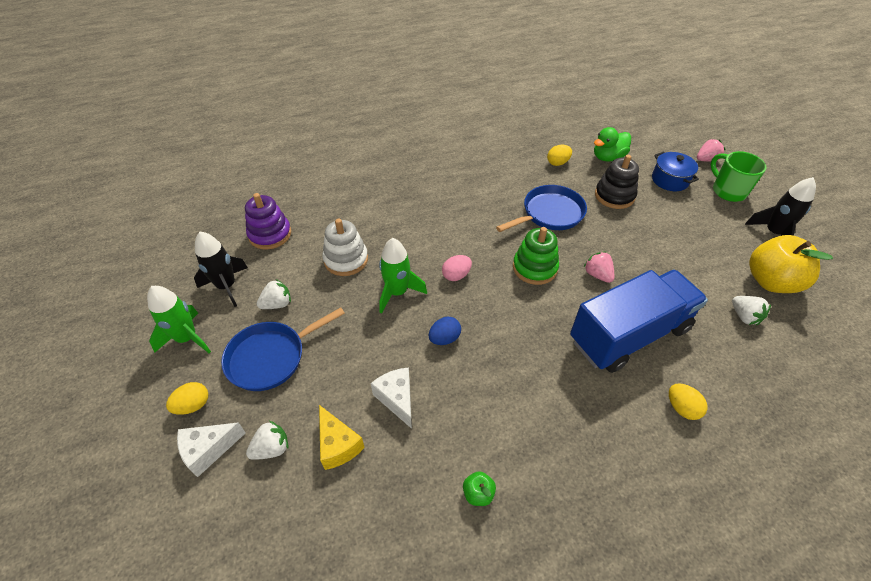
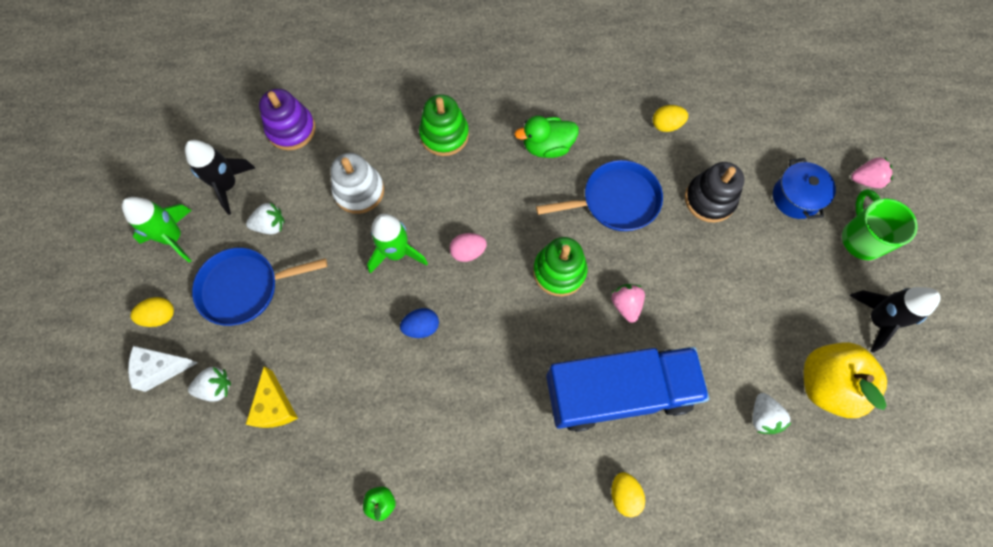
camera: 20 degrees right, 20 degrees up
(397, 399) = (347, 378): white cheese -> none
(399, 207) = (444, 135): none -> green stacking toy
(608, 157) = (736, 136): green duck -> green duck (547, 147)

